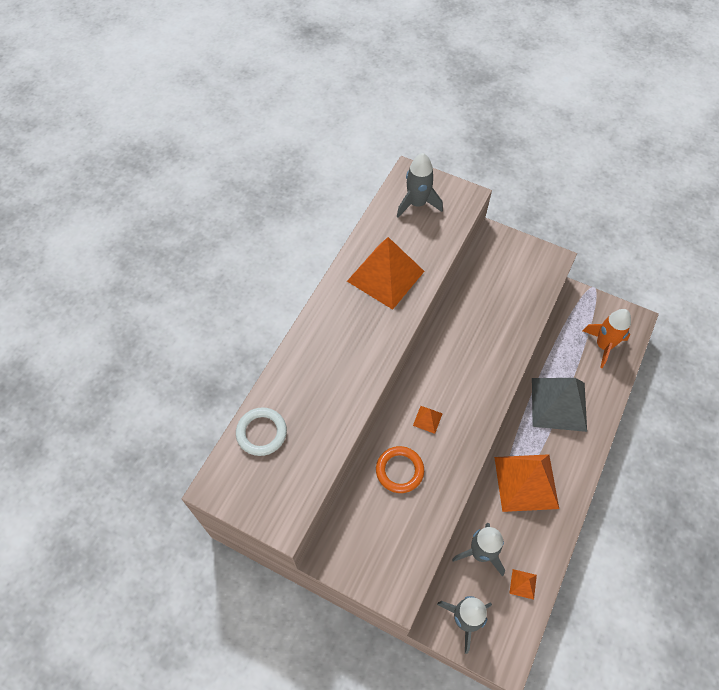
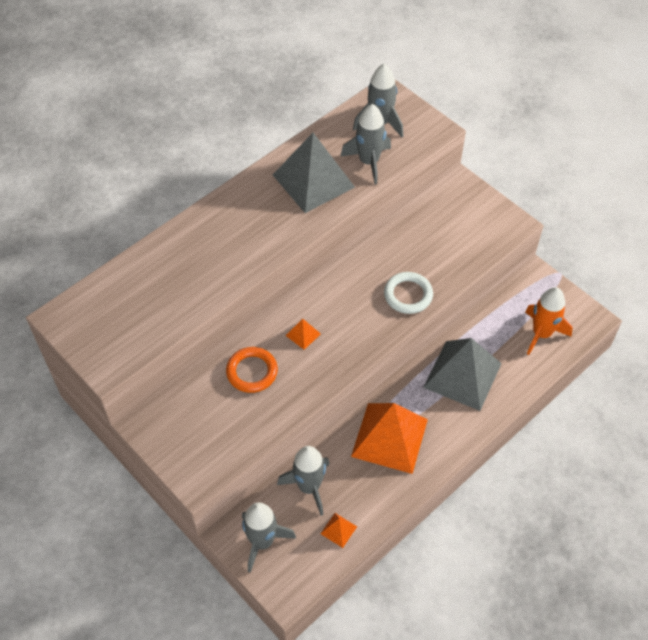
camera: 20 degrees right, 5 degrees down
(261, 433) = (124, 284): white ring -> white ring (408, 295)
(385, 276) = (313, 181): orange pyramid -> grey pyramid
(425, 244) = (369, 162): none -> grey rocket

